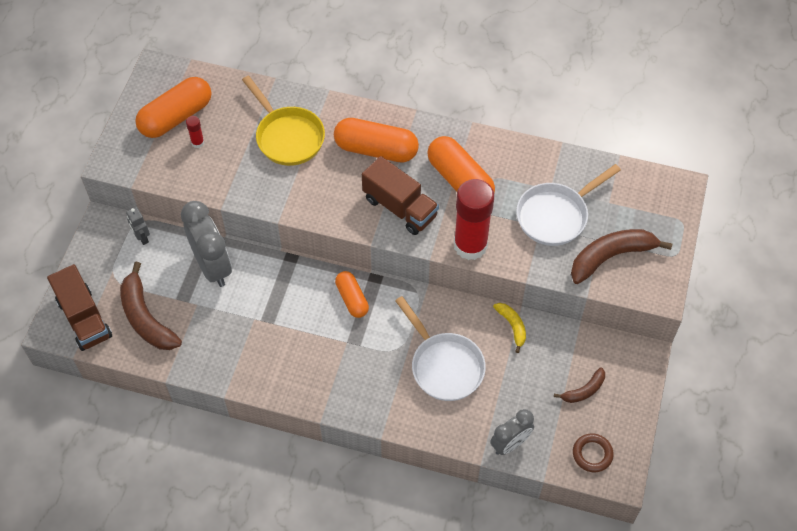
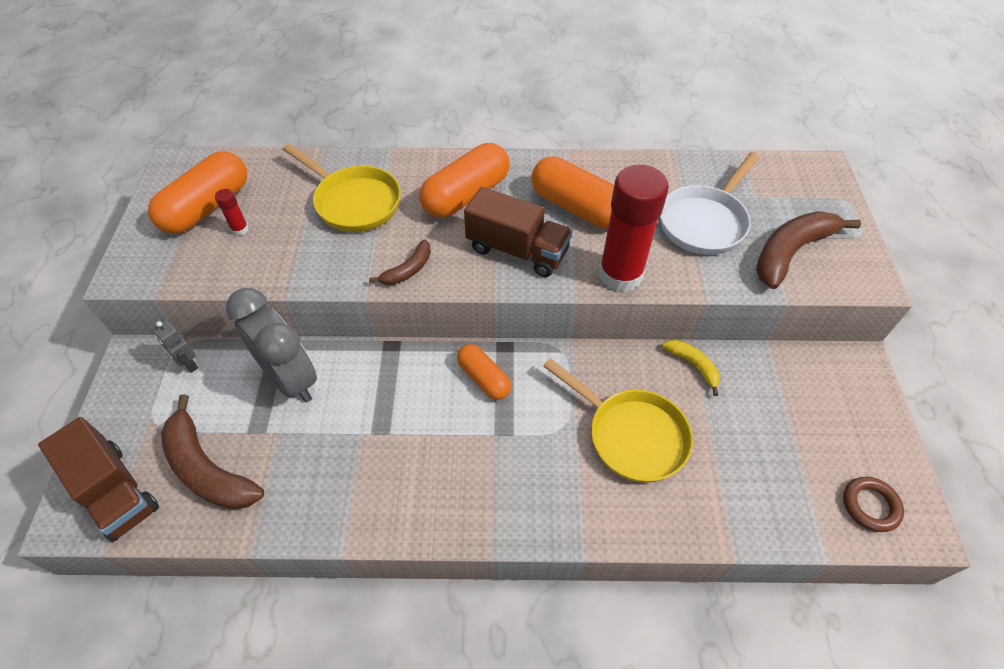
camera: 15 degrees left, 5 degrees down
(376, 149) = (466, 195): orange capsule -> orange capsule turned 45 degrees counterclockwise
(444, 366) = (631, 435): white pan -> yellow pan
(510, 444) = (760, 520): grey clock -> none
(584, 390) = (815, 423): brown banana -> brown banana (408, 270)

